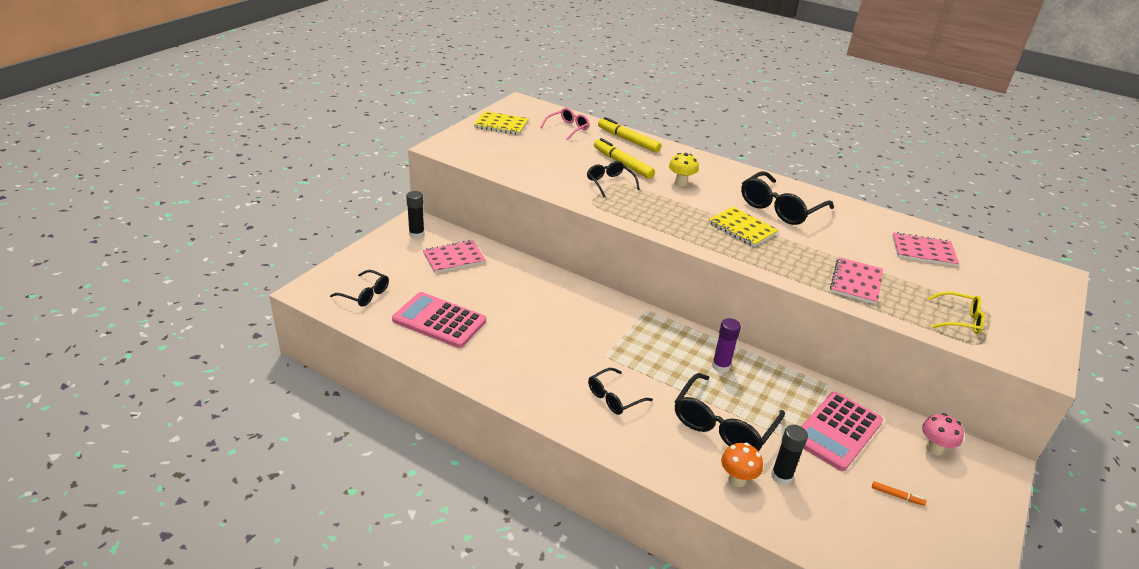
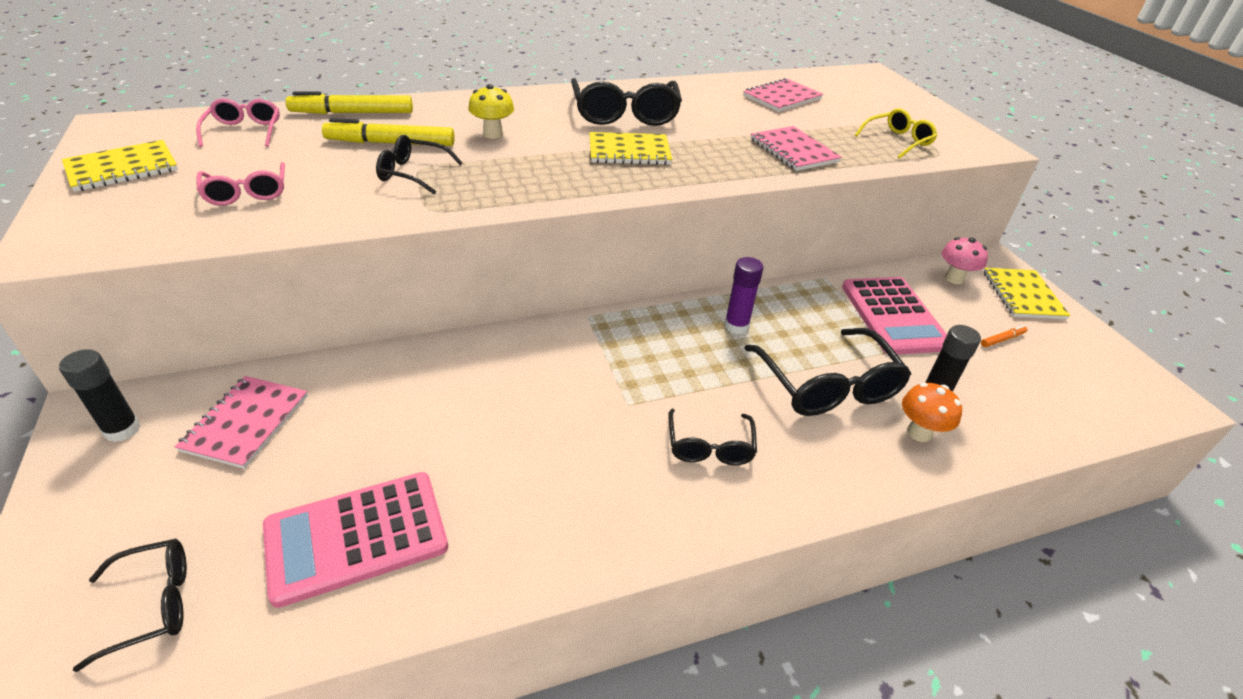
camera: 50 degrees left, 5 degrees up
(530, 157) = (247, 193): none -> pink glasses
(976, 494) = (1022, 295): none -> yellow notebook

